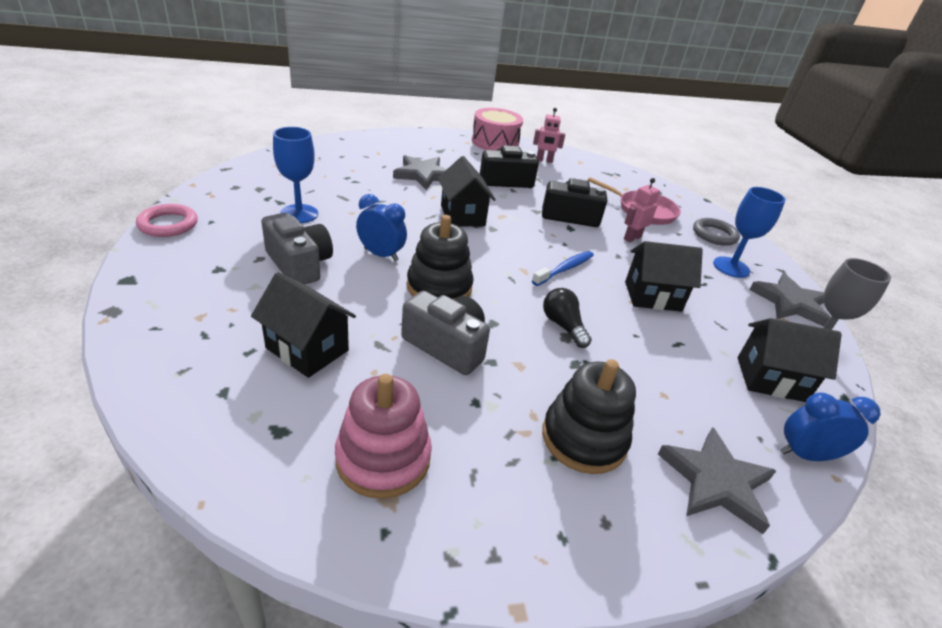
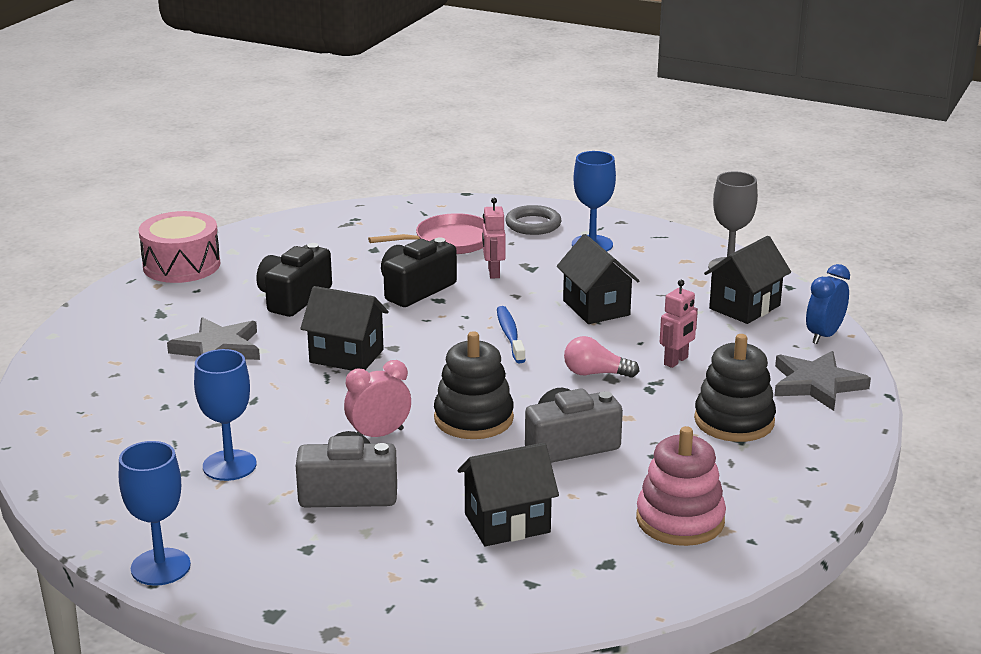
camera: 50 degrees left, 10 degrees down
(168, 224) = (160, 567): pink ring -> blue goblet
(381, 255) = (379, 435): blue clock -> pink clock
(544, 160) = (270, 251): pink robot -> pink robot (676, 361)
(563, 326) = (595, 373): black light bulb -> pink light bulb
(652, 296) = (596, 308): black house -> black house turned 60 degrees counterclockwise
(790, 303) = (668, 245): grey star -> none

